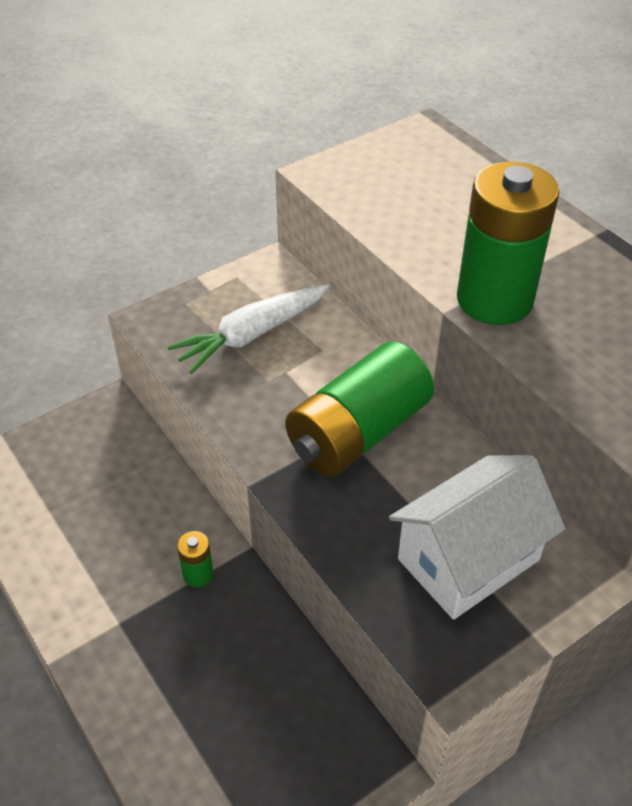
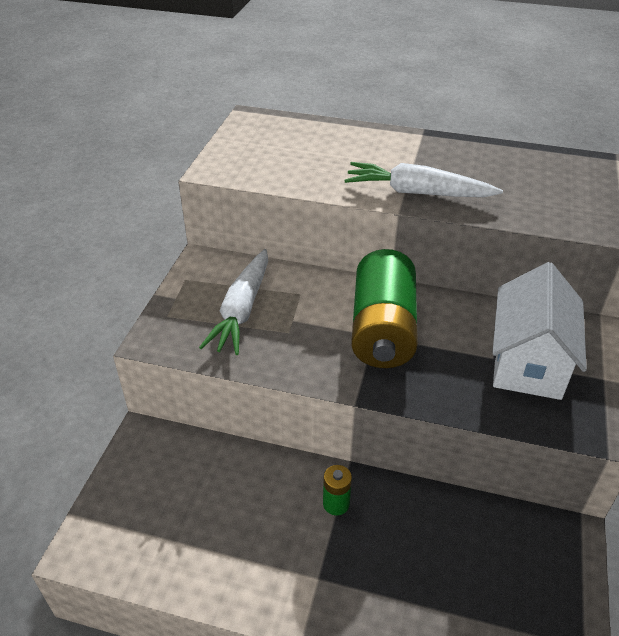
camera: 40 degrees left, 5 degrees down
(494, 300) = (417, 192): green battery -> white carrot

